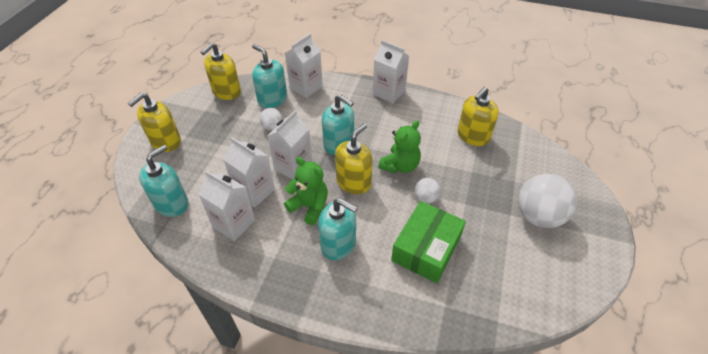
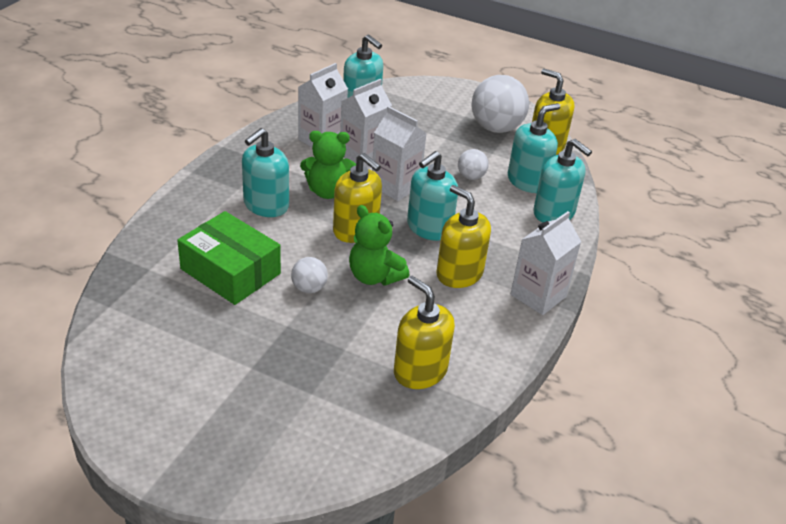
camera: 95 degrees right, 10 degrees down
(165, 142) = (456, 103): yellow soap dispenser -> yellow soap dispenser (459, 274)
(306, 87) = (554, 213): white carton -> turquoise soap dispenser
(309, 206) = (327, 191): green teddy bear -> green teddy bear turned 45 degrees clockwise
(538, 216) = (236, 397): white ball -> white ball (496, 128)

